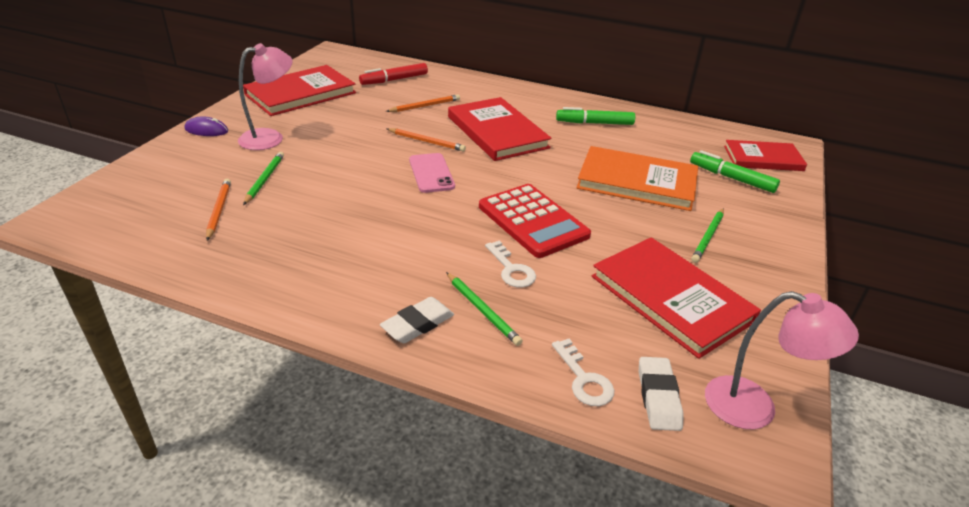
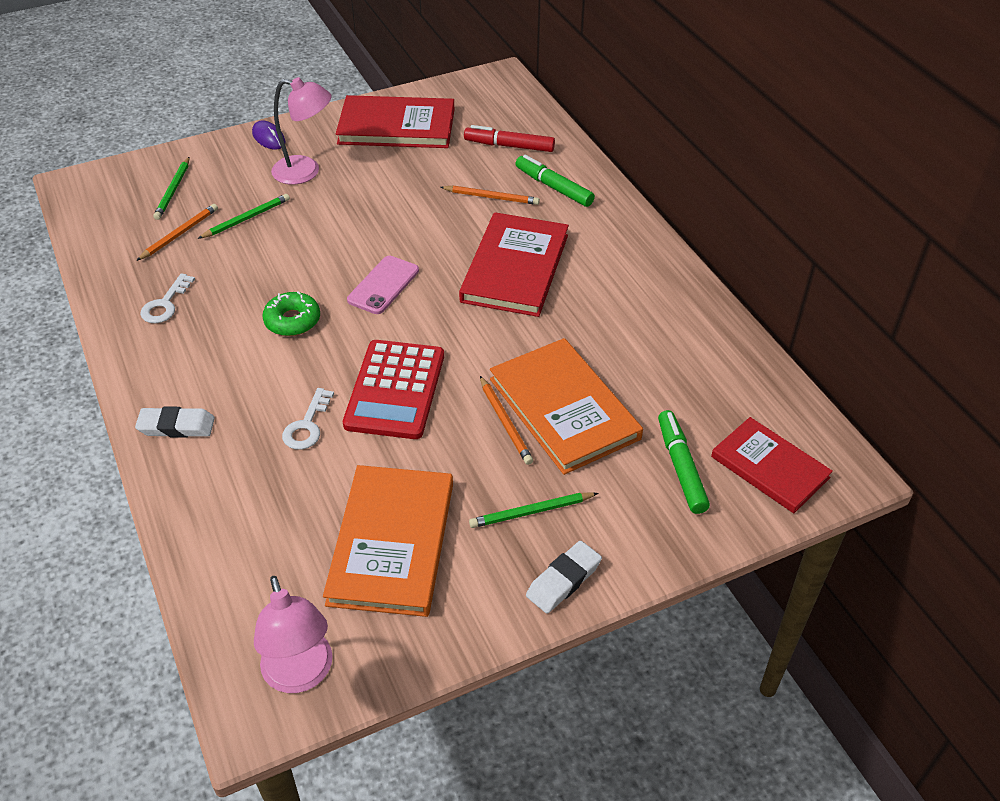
camera: 45 degrees right, 10 degrees up
(400, 219) = (292, 320): none -> green donut
(426, 141) = (430, 244): orange pencil -> orange pencil (505, 422)
(482, 310) = (234, 446): green pencil -> green pencil (173, 190)
(584, 379) = (219, 554): white key -> white key (165, 304)
(594, 123) = (640, 310): green marker -> green marker (554, 187)
(658, 397) = (247, 608): white eraser -> white eraser (563, 580)
(671, 298) = (391, 543): red book -> orange book

